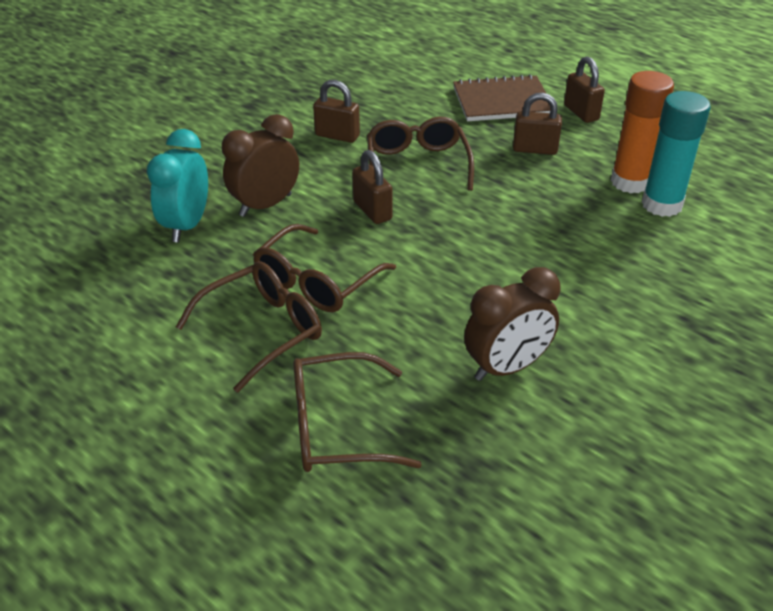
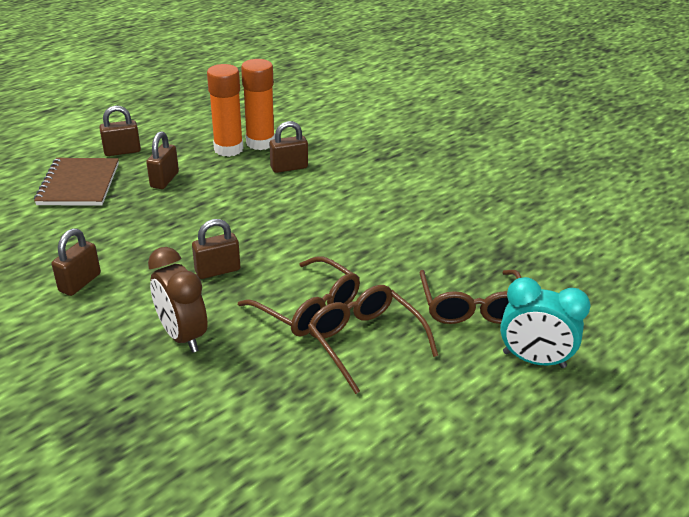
camera: 85 degrees left, 5 degrees down
(187, 225) = (196, 393): turquoise clock -> turquoise clock (534, 360)
(417, 165) = (157, 240): brown glasses -> none
(507, 367) = (417, 228): brown clock -> none
(611, 236) = (289, 167): none -> brown padlock
(662, 205) = (260, 143): turquoise glue stick -> orange glue stick

